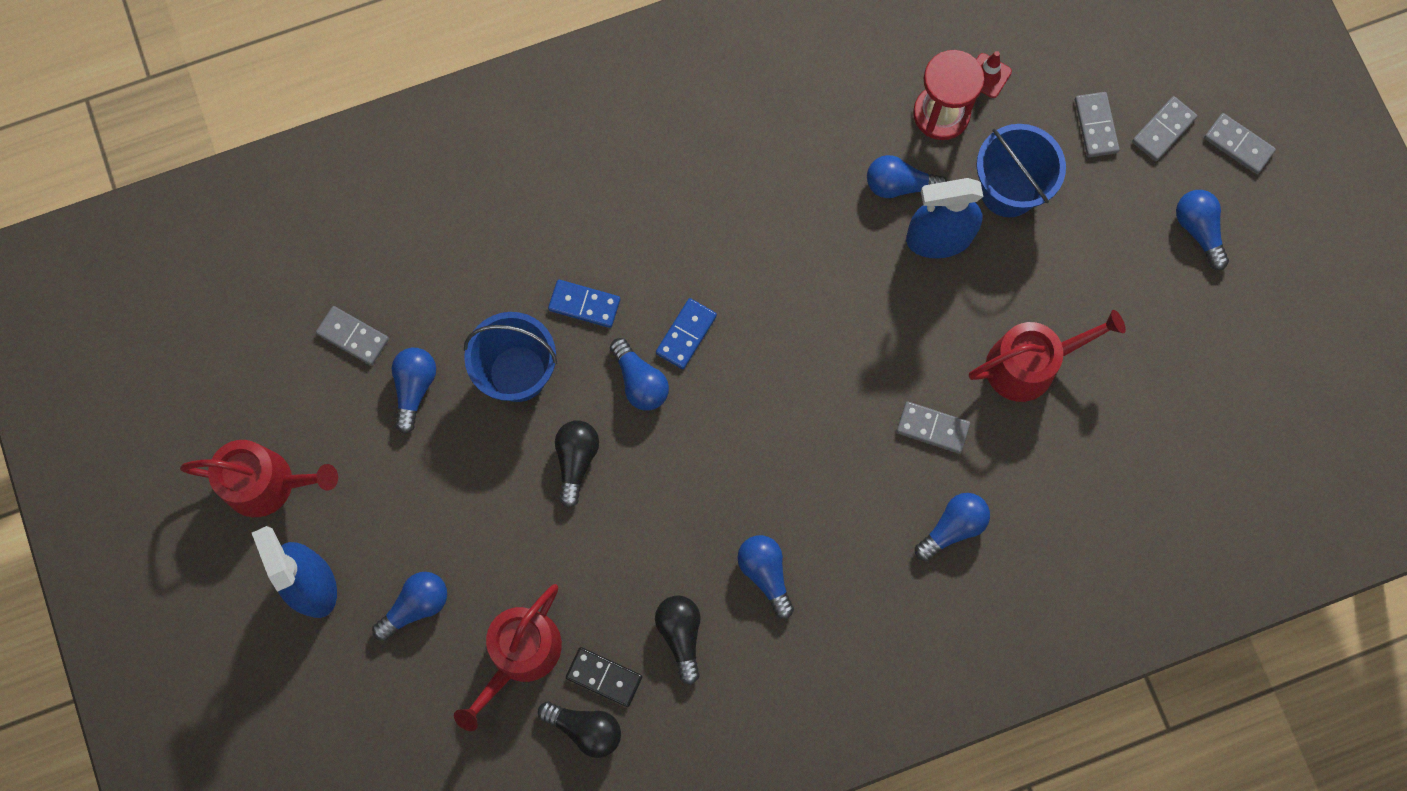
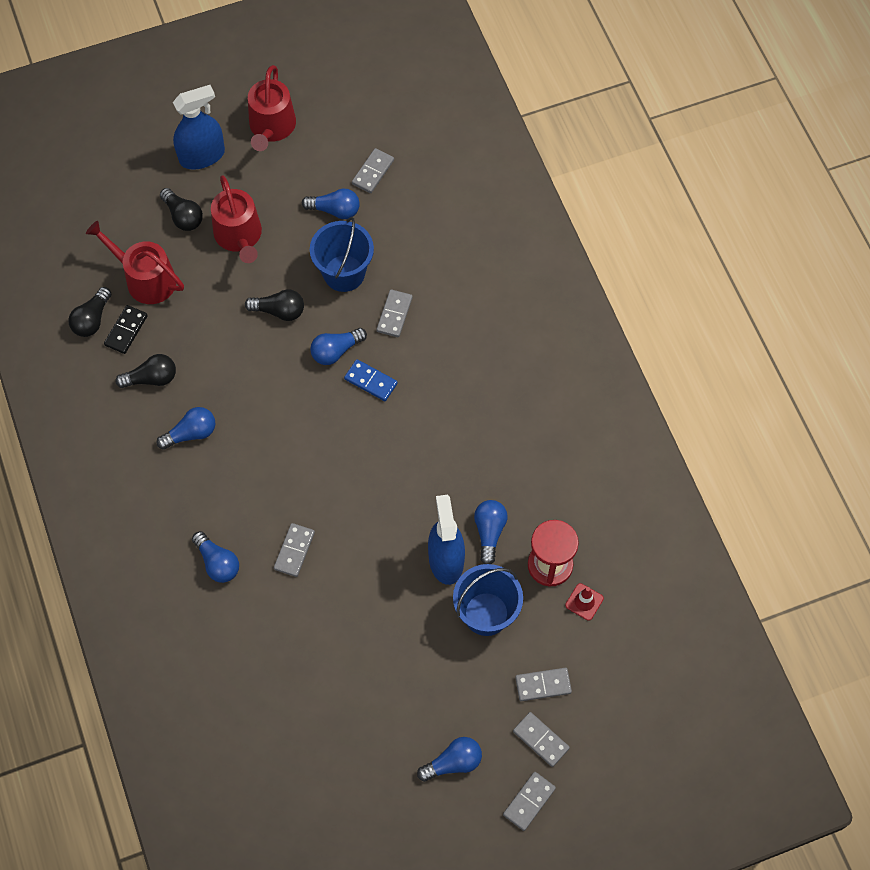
camera: 90 degrees right, 10 degrees down
(416, 606) = (183, 216): blue light bulb -> black light bulb
(584, 305) = (394, 314): blue domino -> grey domino
(1030, 364) = (342, 624): red watering can -> red watering can (239, 236)

